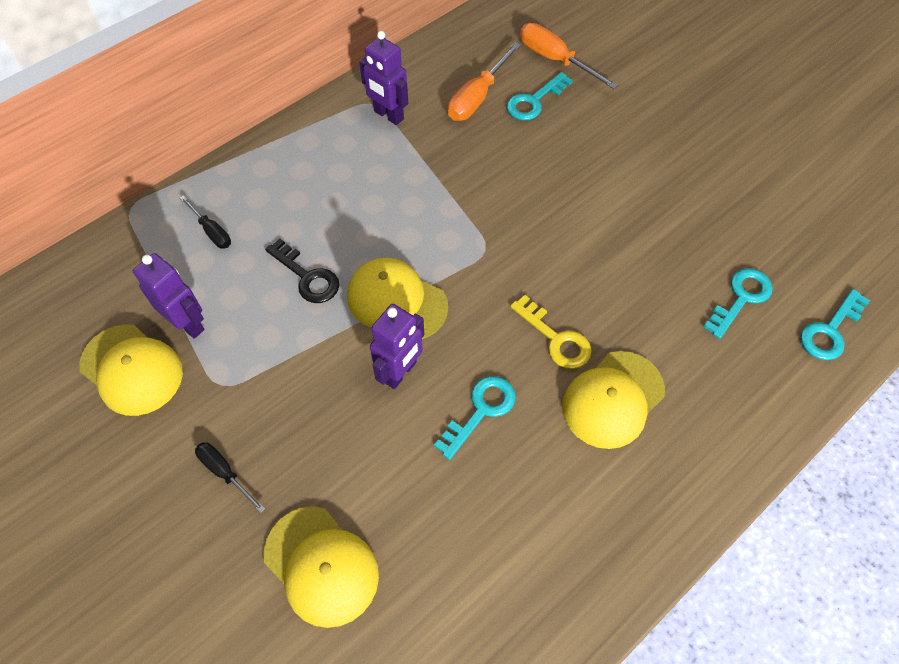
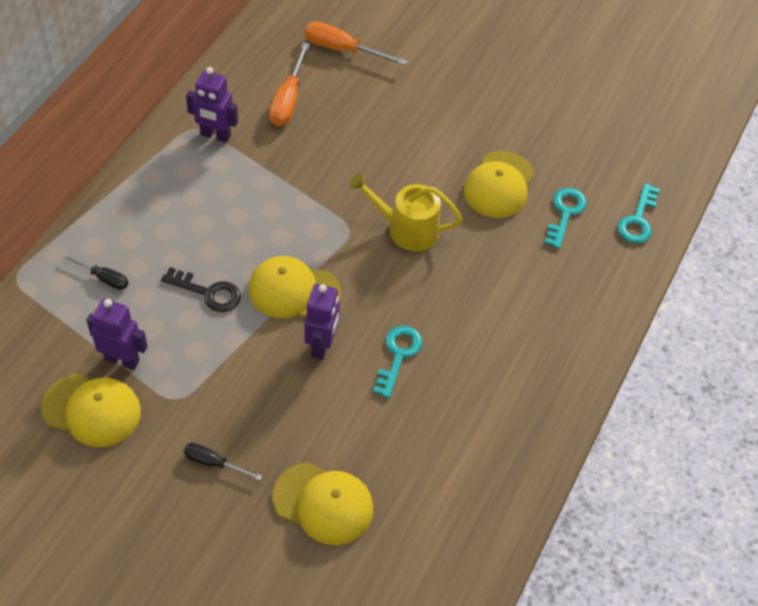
camera: 25 degrees left, 5 degrees down
(534, 101) = (339, 91): turquoise key -> none
(548, 266) = (406, 229): none -> yellow watering can
(556, 338) = (435, 284): yellow key -> none
(613, 399) = (496, 317): yellow cap -> yellow cap (499, 185)

